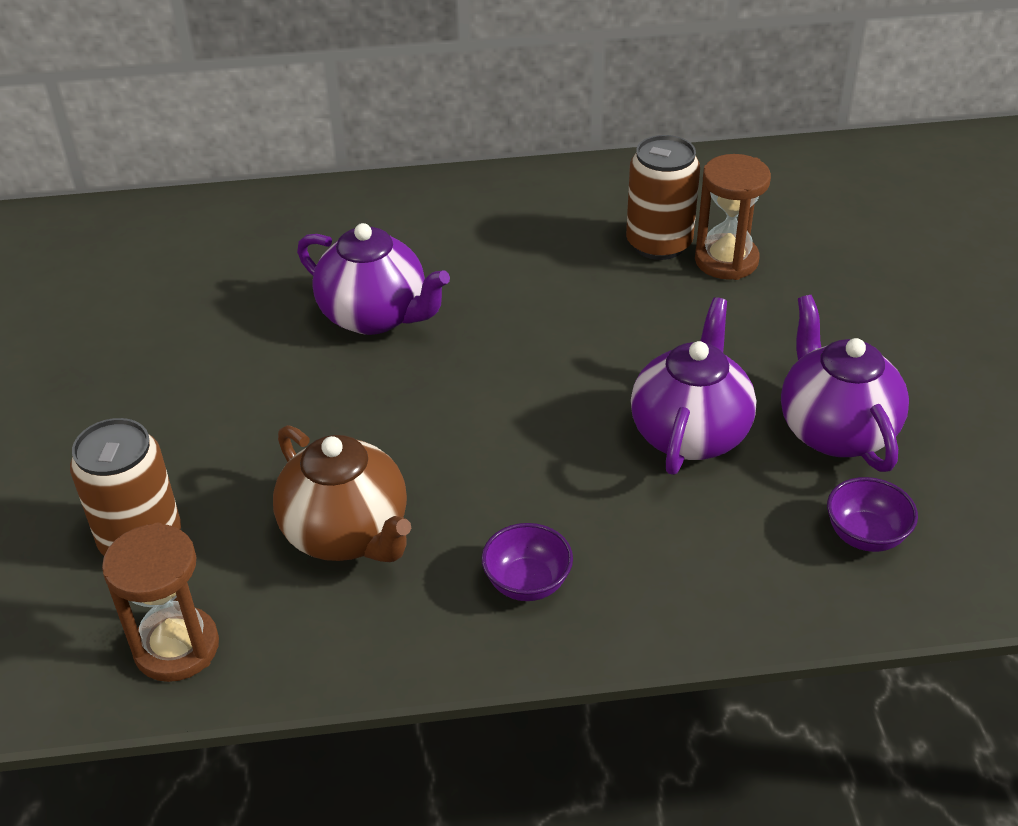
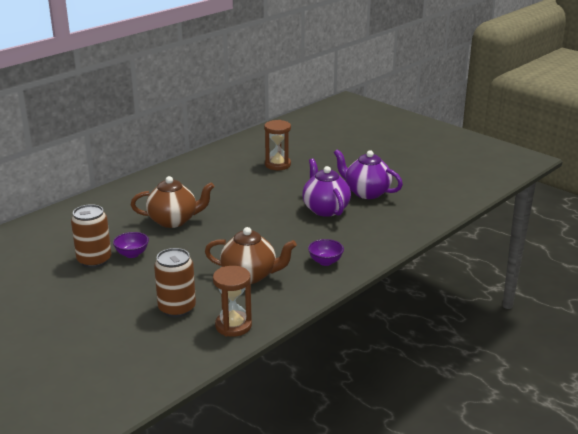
camera: 40 degrees left, 15 degrees down
(375, 316) = (174, 221): purple teapot -> brown teapot
(659, 244) = (249, 168): brown can -> brown can (94, 260)
(865, 535) = (405, 212): purple bowl -> purple bowl (132, 254)

